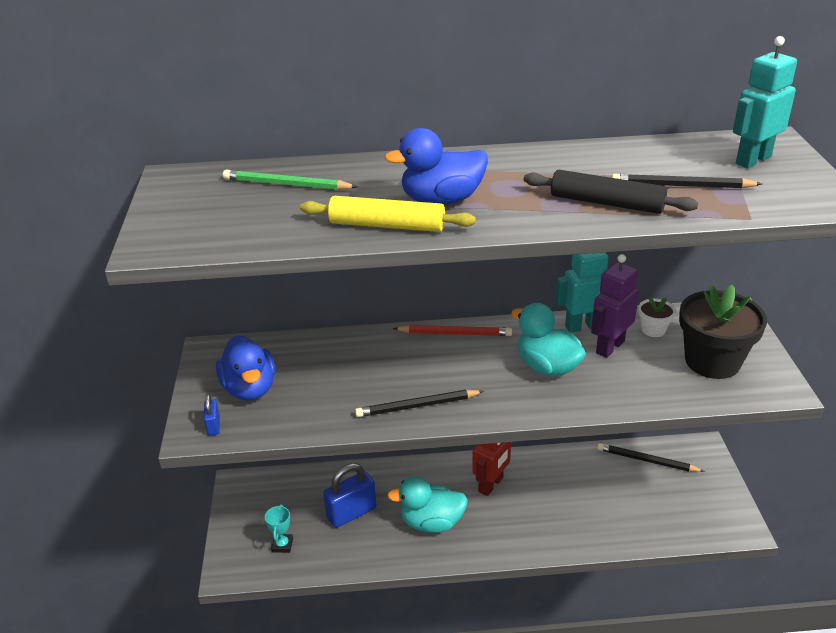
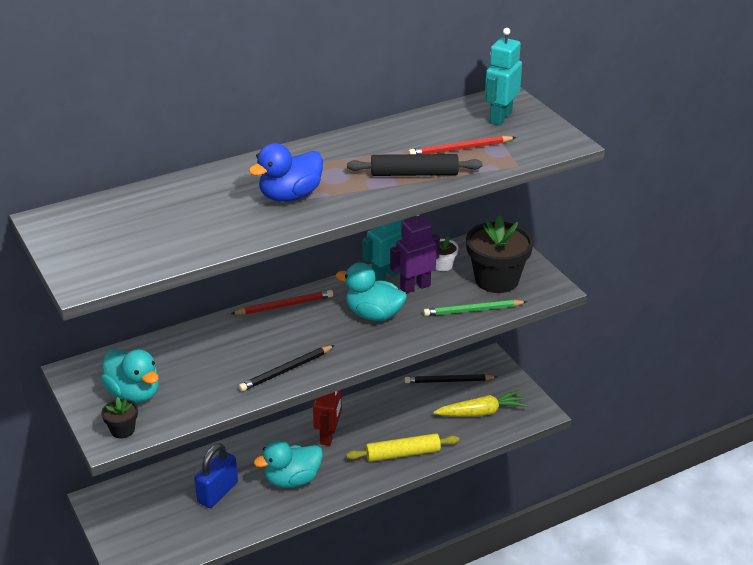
camera: 25 degrees left, 0 degrees up
(213, 426) = (122, 430): blue padlock -> black flower pot
(250, 389) = (134, 393): blue duck -> turquoise duck
(282, 545) = (169, 536): turquoise trophy -> none
(287, 184) = (154, 207): green pencil -> green pencil (473, 310)
(387, 225) = (262, 225): yellow rolling pin -> yellow rolling pin (403, 454)
(609, 347) = (415, 287): purple robot -> purple robot turned 45 degrees clockwise
(670, 507) = (481, 412): none -> yellow carrot
(682, 186) = (460, 149): black pencil -> red pencil

